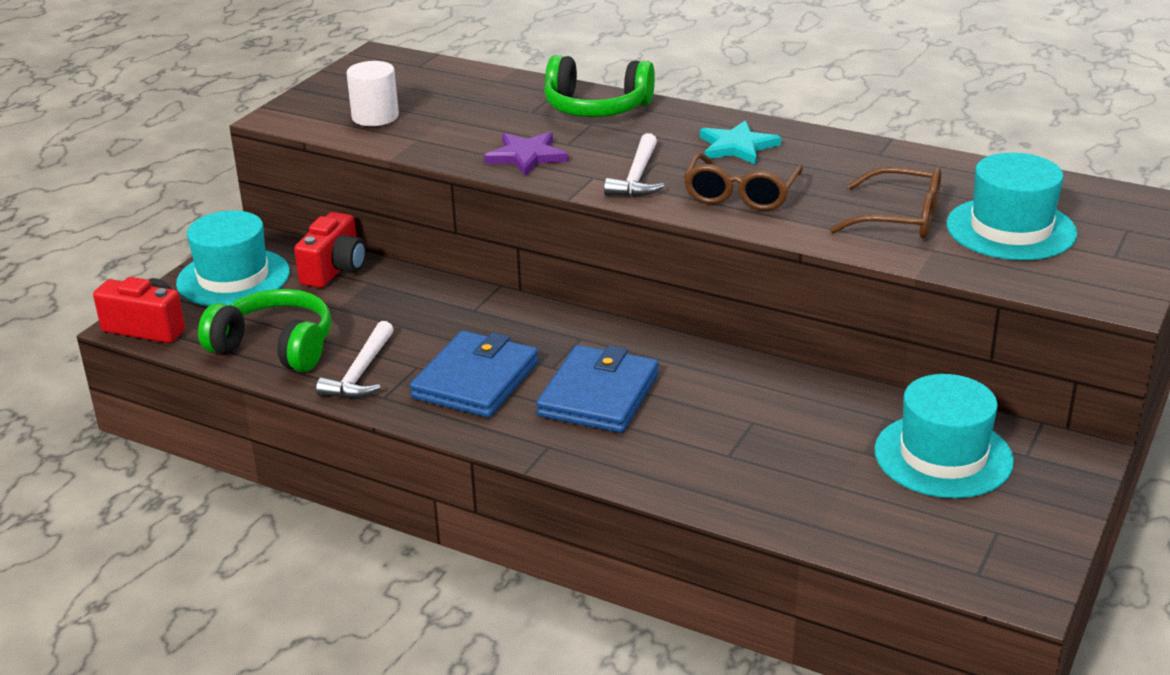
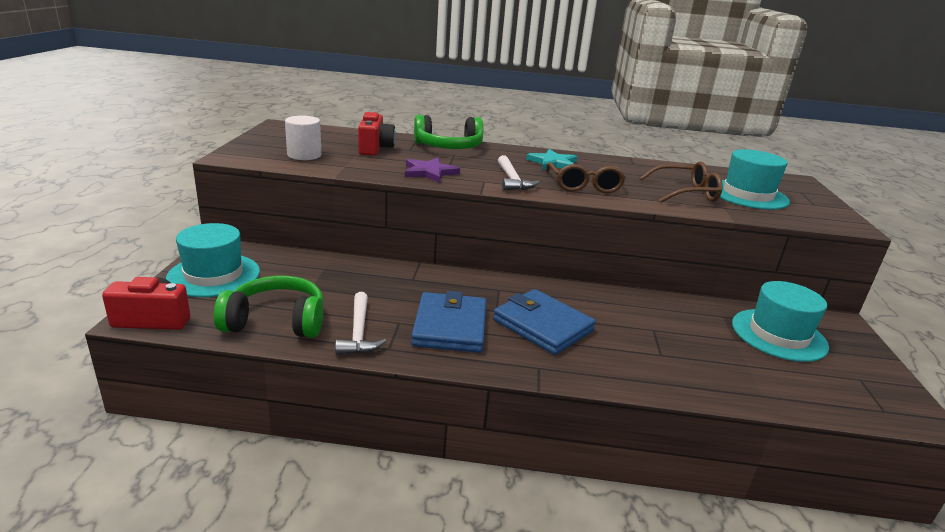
camera: 25 degrees left, 5 degrees down
(335, 270) = (293, 262): red camera -> red camera (375, 148)
(598, 395) = (542, 325): blue wallet -> blue wallet turned 45 degrees counterclockwise

